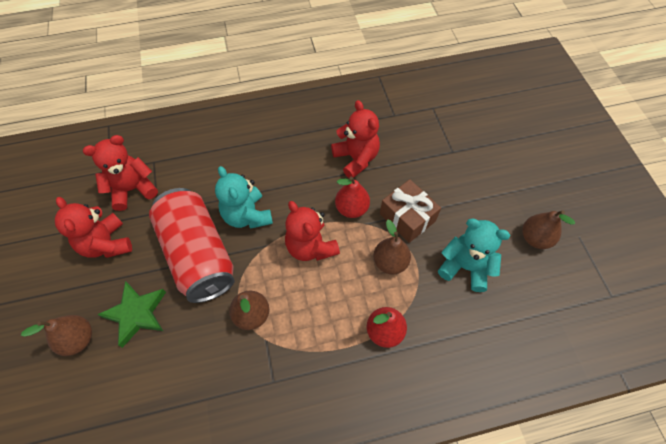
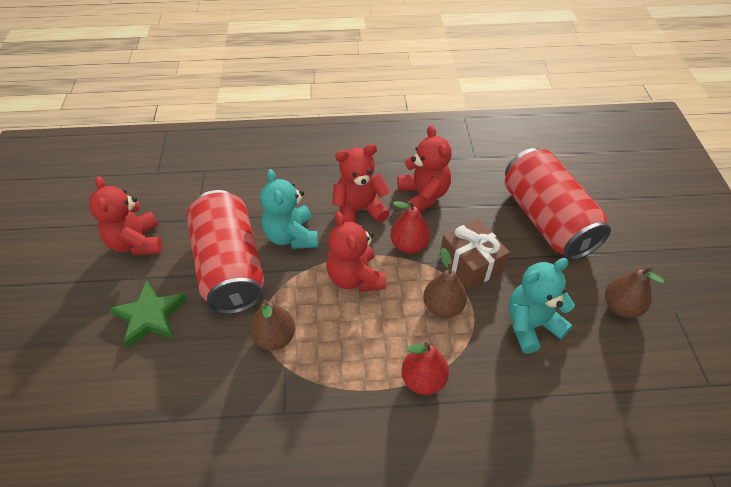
camera: 10 degrees right, 10 degrees down
(78, 339) = (83, 333): brown pear -> none
(132, 189) = (176, 194): red teddy bear -> red teddy bear (359, 210)
(464, 167) = (546, 220): none -> red can
(465, 267) = (531, 325): turquoise teddy bear -> turquoise teddy bear turned 60 degrees counterclockwise

